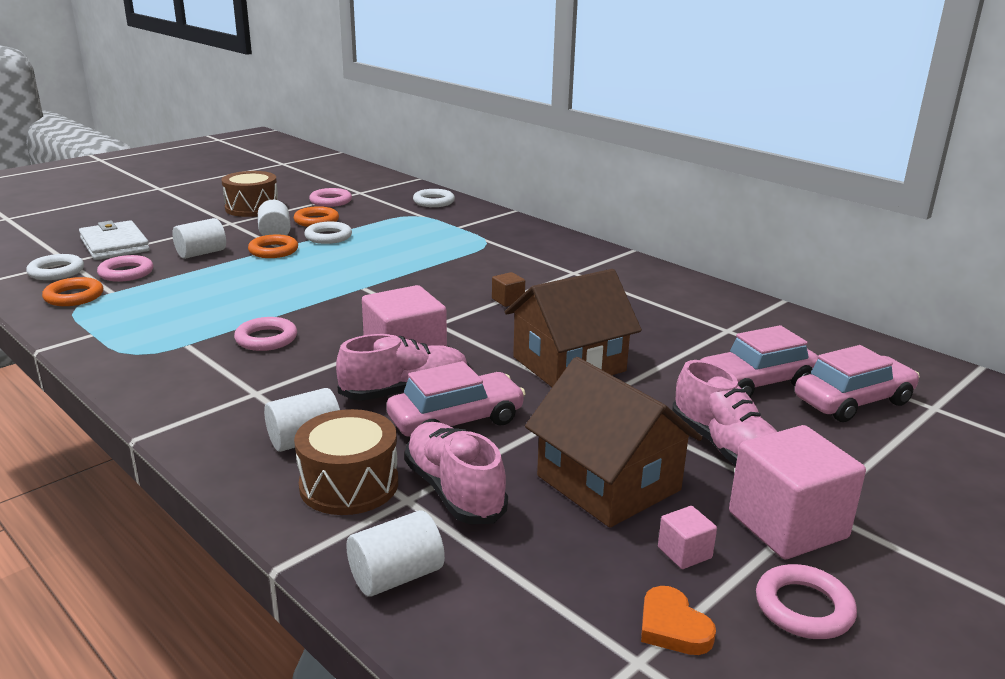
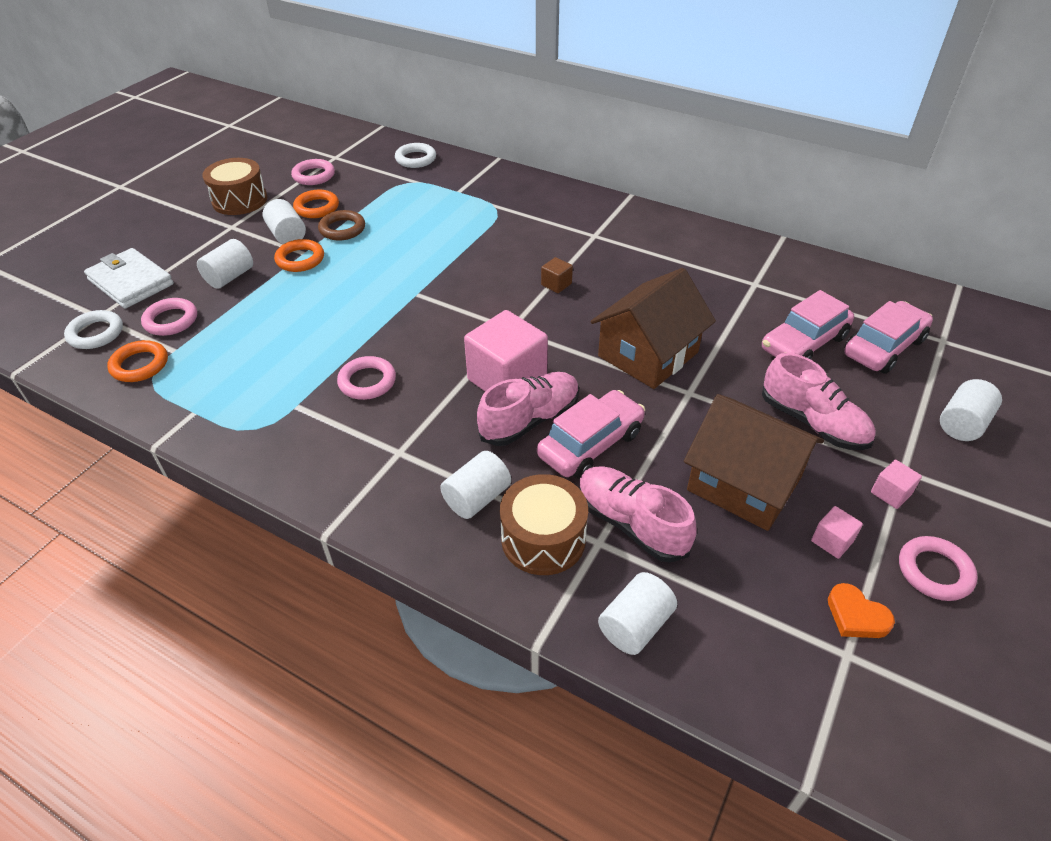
camera: 15 degrees left, 20 degrees up
(328, 237) = (342, 229): white ring -> brown ring
(787, 525) = (891, 493): pink cube -> pink cube, size x0.44
(920, 481) = (962, 424): none -> white cylinder

